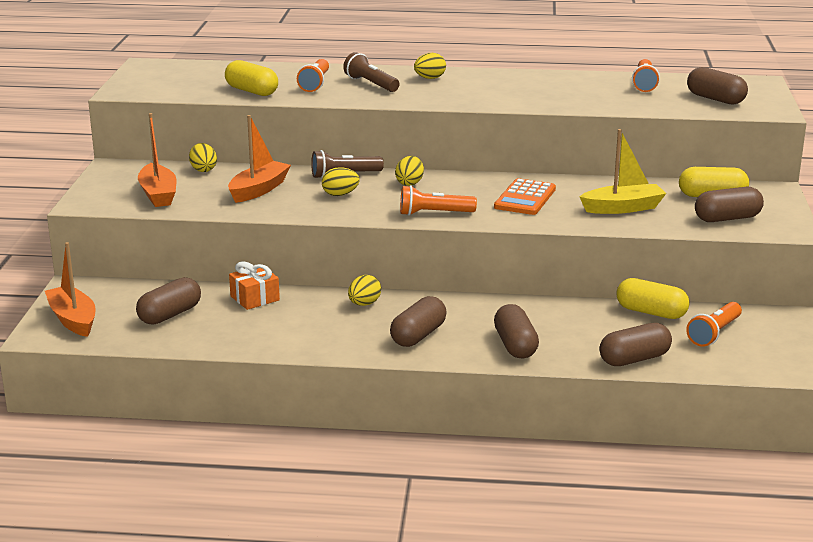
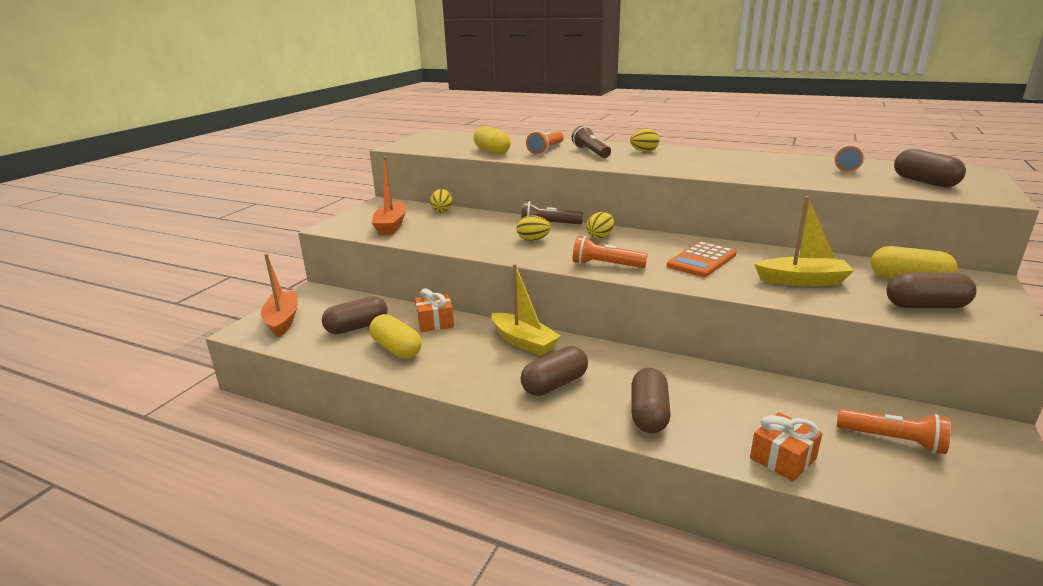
camera: 20 degrees right, 0 degrees up
(259, 190) = (470, 229): orange boat -> none
(364, 304) = (524, 342): yellow egg -> yellow boat
(634, 359) = (782, 458): brown capsule -> orange gift
(651, 312) = (817, 398): yellow capsule -> yellow capsule (397, 349)
(714, 333) = (893, 440): orange flashlight -> orange flashlight turned 120 degrees counterclockwise

